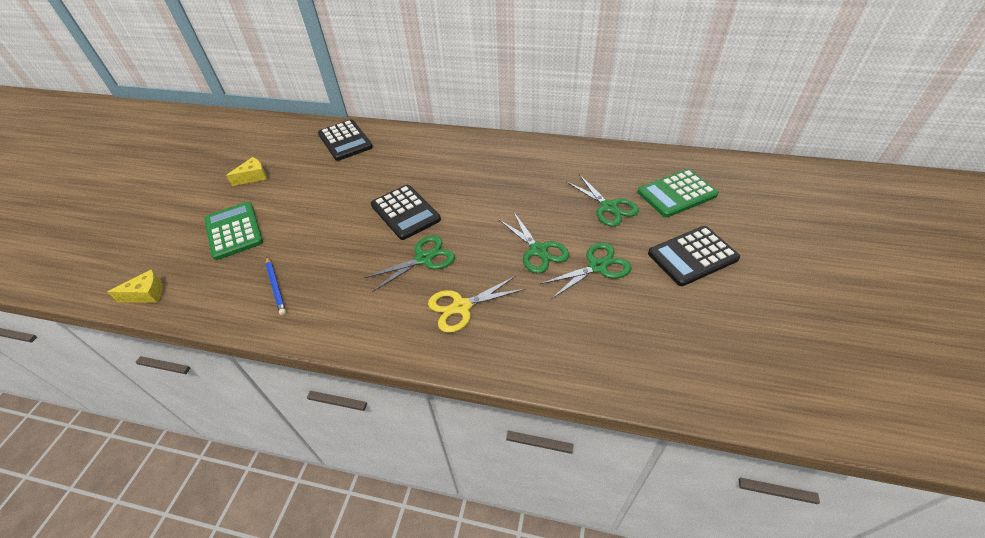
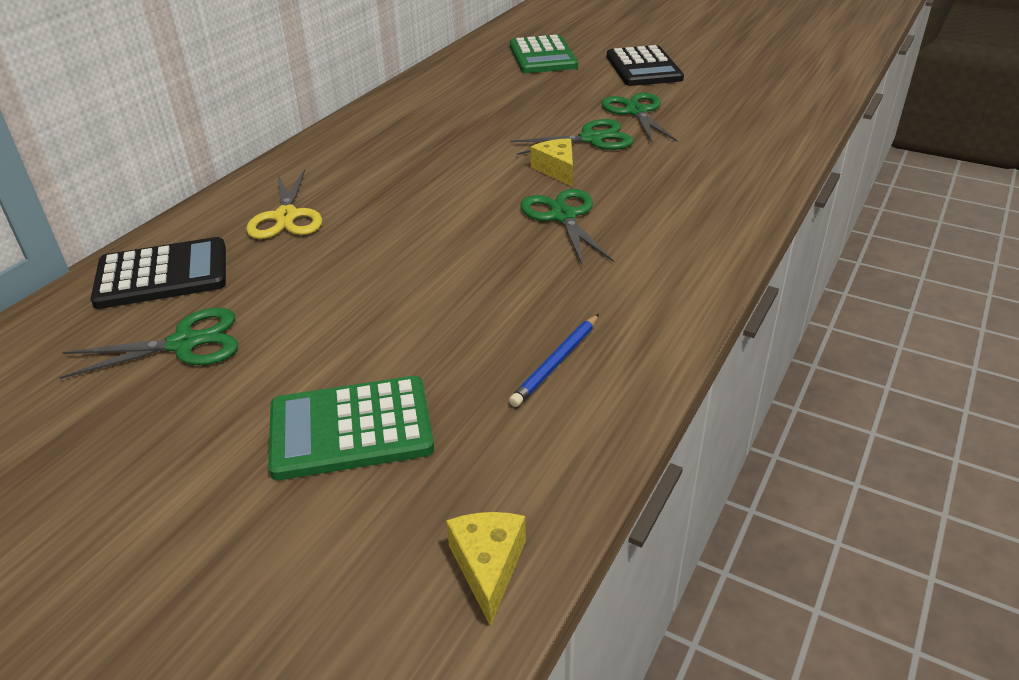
camera: 75 degrees left, 10 degrees down
(253, 177) = (163, 407): yellow cheese -> yellow cheese (557, 170)
(276, 287) = (556, 362): blue pencil -> blue pencil turned 135 degrees clockwise
(405, 212) = (445, 224): black calculator -> none
(461, 307) = (669, 198): yellow scissors -> yellow scissors (286, 217)
(609, 207) = (540, 90): green scissors -> green scissors (185, 343)

